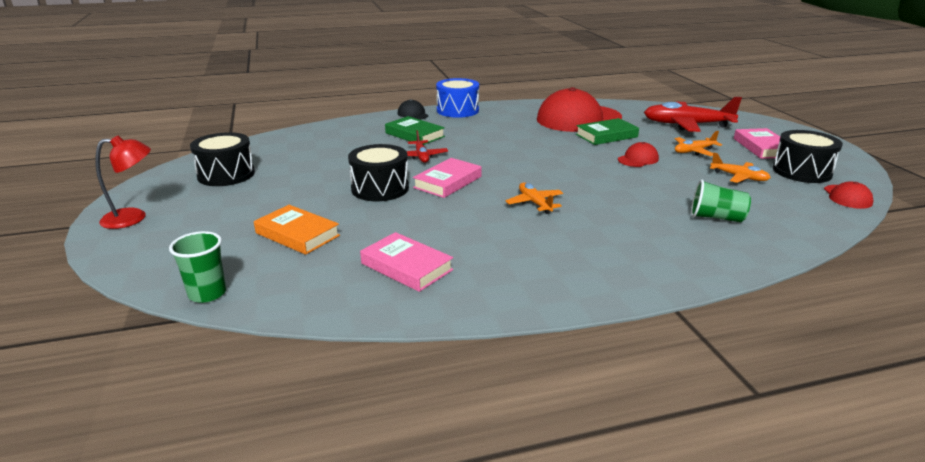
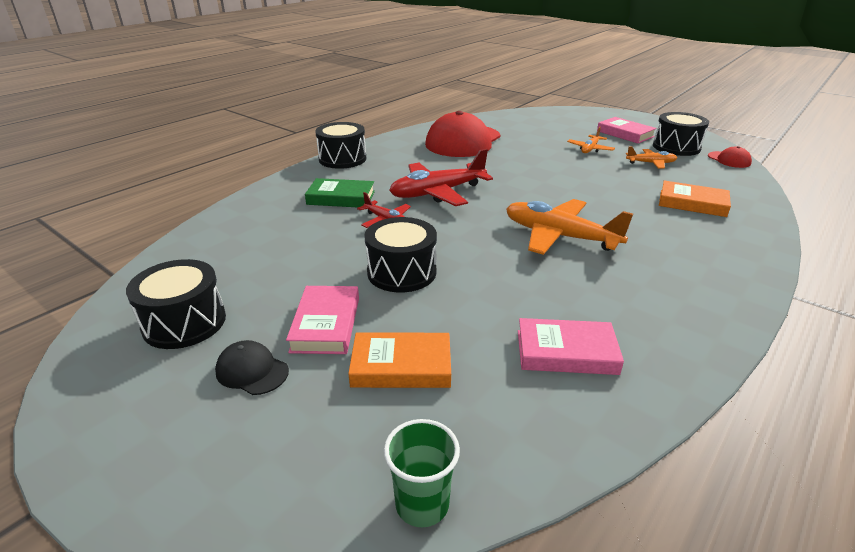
camera: 35 degrees left, 5 degrees up
(133, 218) = (135, 446): red lamp -> none
(413, 114) = (302, 175): black cap -> black cap (252, 371)
(448, 182) = (455, 241): pink book -> pink book (326, 324)
(457, 110) = (342, 159): blue drum -> black drum
(534, 203) = (559, 236): orange plane -> orange plane, size x1.90
(606, 136) = (509, 152): green book -> none
(638, 159) = (565, 167): red cap -> none
(686, 125) = (549, 127): red plane -> red plane (437, 193)
(716, 218) = (692, 203): green cup -> orange book

